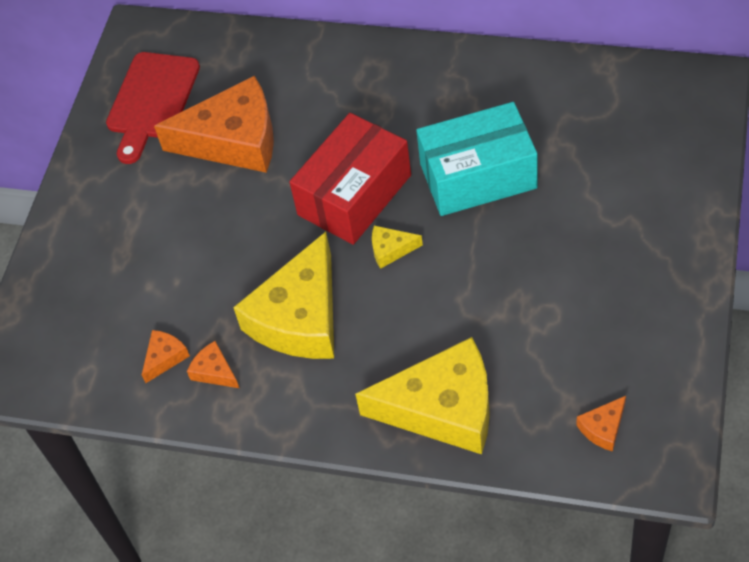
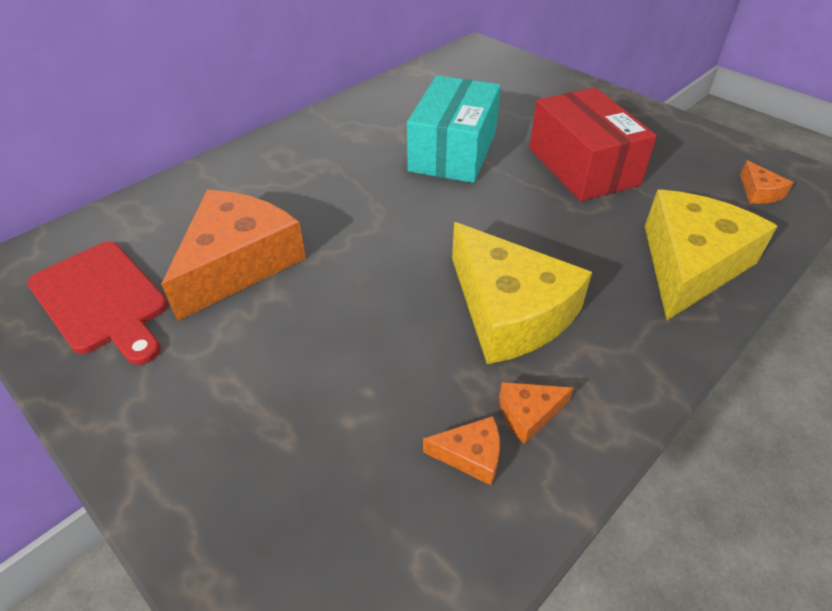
camera: 65 degrees left, 10 degrees down
(165, 357) = (471, 455): orange cheese -> orange cheese turned 120 degrees clockwise
(354, 195) = (398, 217): red box -> red box (583, 166)
(391, 250) = (482, 222): yellow cheese -> none

